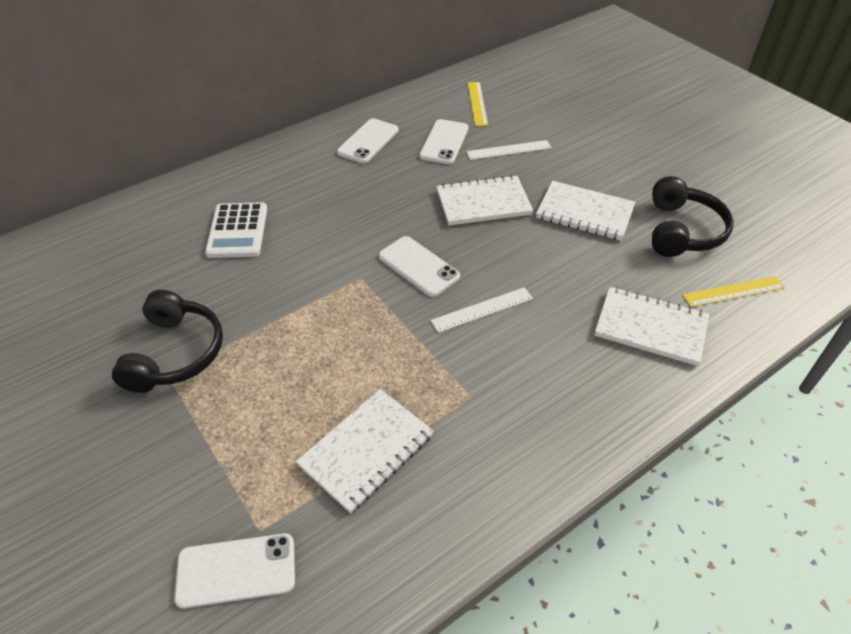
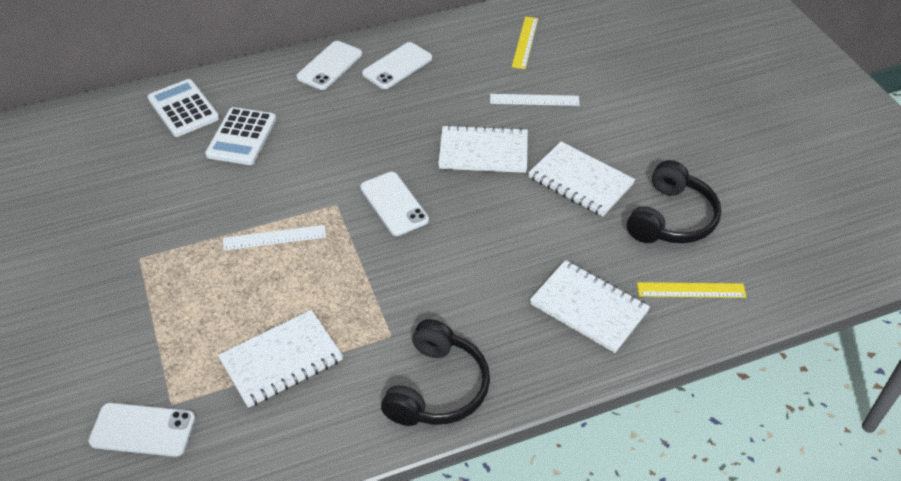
camera: 15 degrees right, 0 degrees up
(166, 214) = (183, 109): none -> white calculator
(175, 353) = (151, 241): black headphones -> black headphones (437, 388)
(444, 142) = (472, 80): white phone -> white phone (329, 66)
(482, 310) = (436, 257): white ruler -> white ruler (274, 238)

